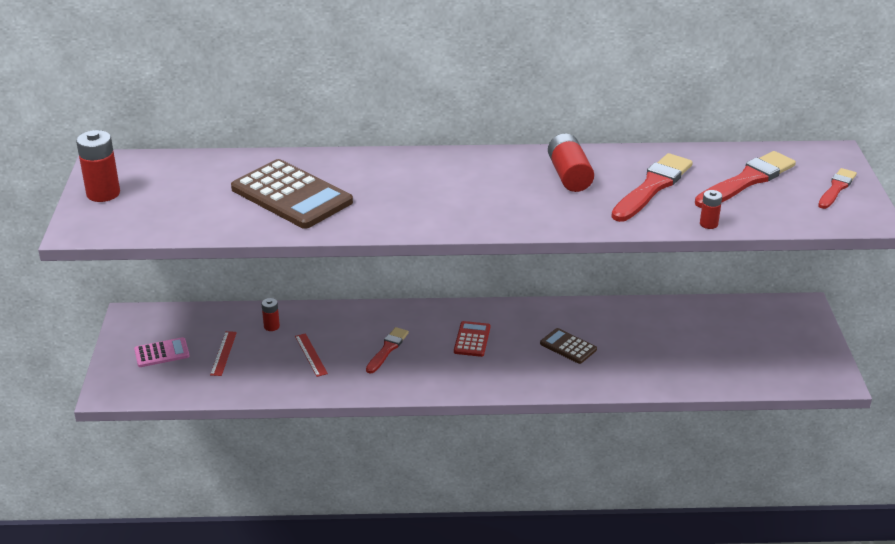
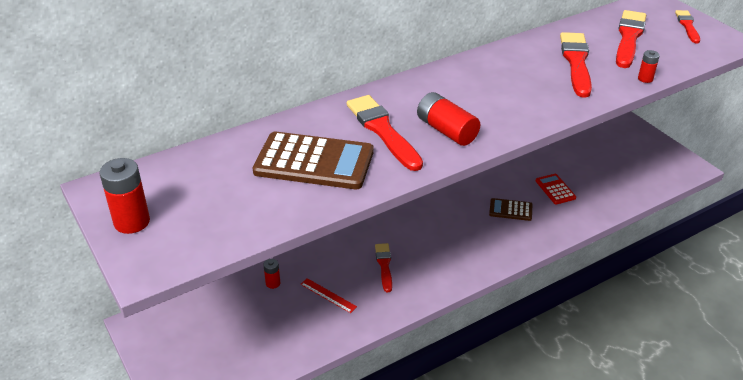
camera: 30 degrees left, 5 degrees up
(162, 353) = (197, 348): pink calculator -> none
(223, 353) = (252, 325): red ruler -> none
(380, 189) = (382, 130): none -> red brush
(472, 339) = (439, 231): red calculator -> red calculator (555, 189)
(569, 175) = (510, 72): red battery -> red battery (446, 130)

